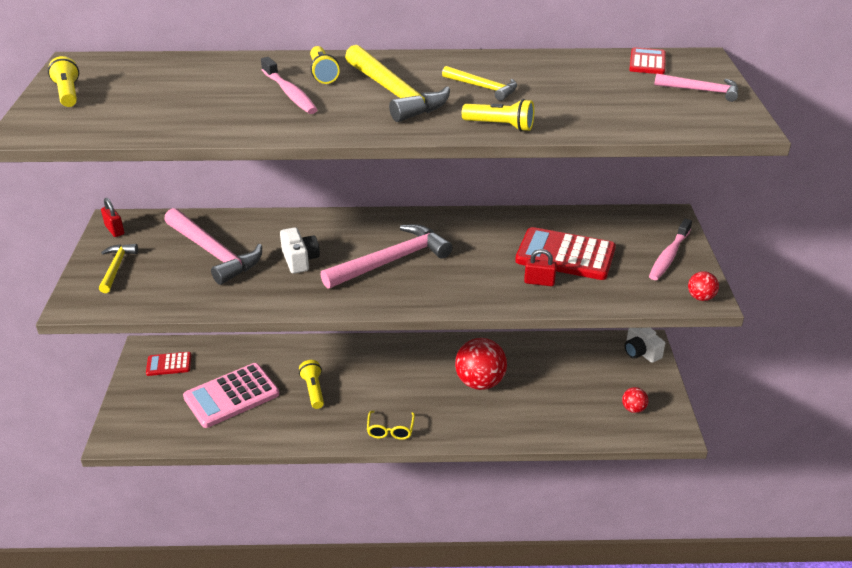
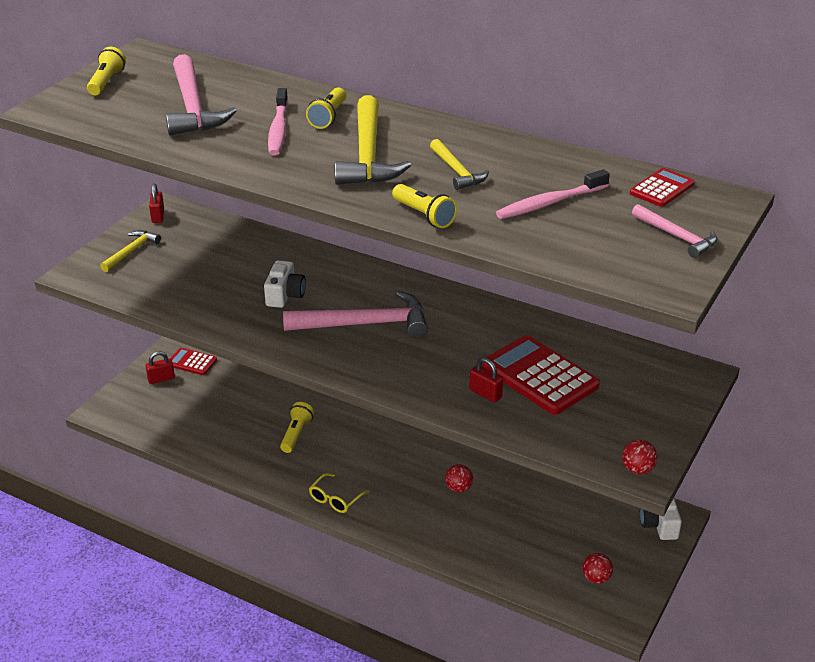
camera: 30 degrees right, 0 degrees up
(151, 389) = (161, 379): none -> red padlock
(213, 253) = (218, 264): pink hammer -> pink hammer (192, 107)
(231, 396) = (222, 411): pink calculator -> none
(480, 382) = (458, 488): red ball -> red ball, size x0.48
(669, 256) = (650, 415): pink toothbrush -> pink toothbrush (549, 203)

